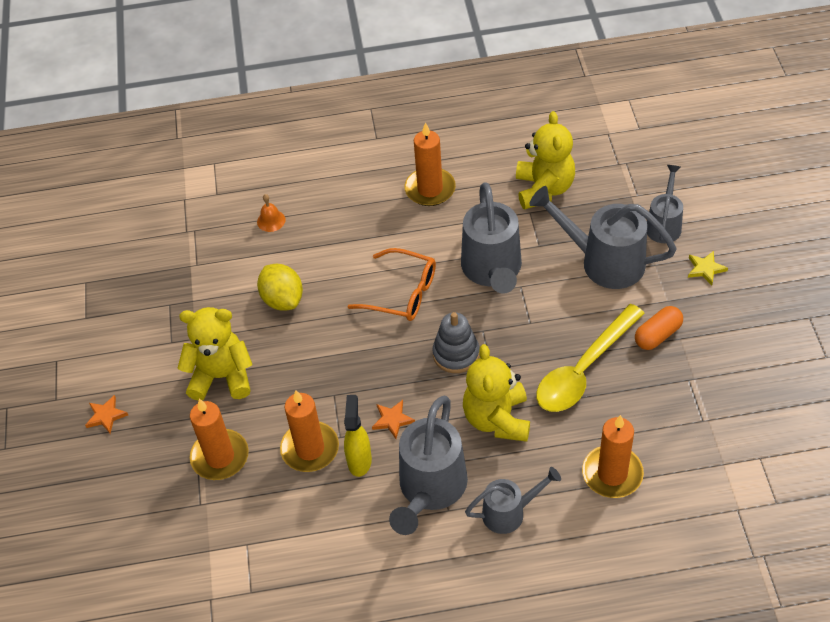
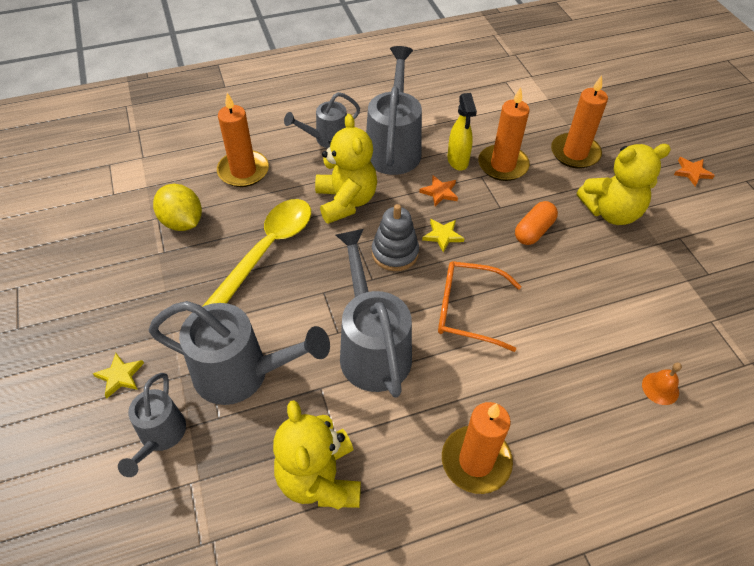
camera: 165 degrees right, 0 degrees up
(283, 299) = (593, 290): yellow lemon -> yellow lemon (182, 222)
(403, 368) = (443, 236): none -> yellow star
(657, 335) = (188, 292): orange capsule -> orange capsule (533, 231)

